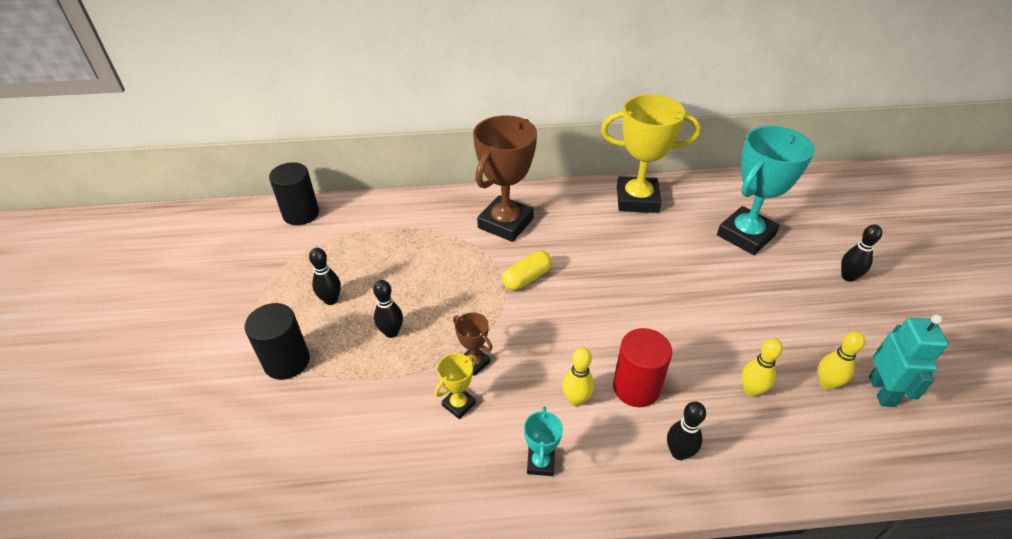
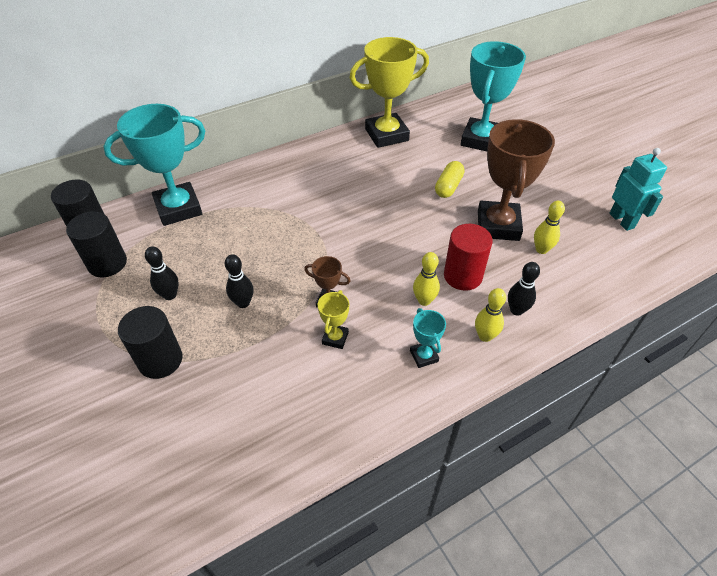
camera: 25 degrees left, 5 degrees up
(296, 250) = (107, 263): none -> black cylinder
(387, 216) = (178, 208): none -> turquoise trophy
(505, 223) = (290, 184): brown trophy -> brown trophy (498, 225)
(527, 278) = (333, 222): yellow capsule -> yellow capsule (448, 186)
(826, 383) = (586, 227): yellow bowling pin -> yellow bowling pin (485, 336)
(848, 277) = (563, 149): black bowling pin -> none

